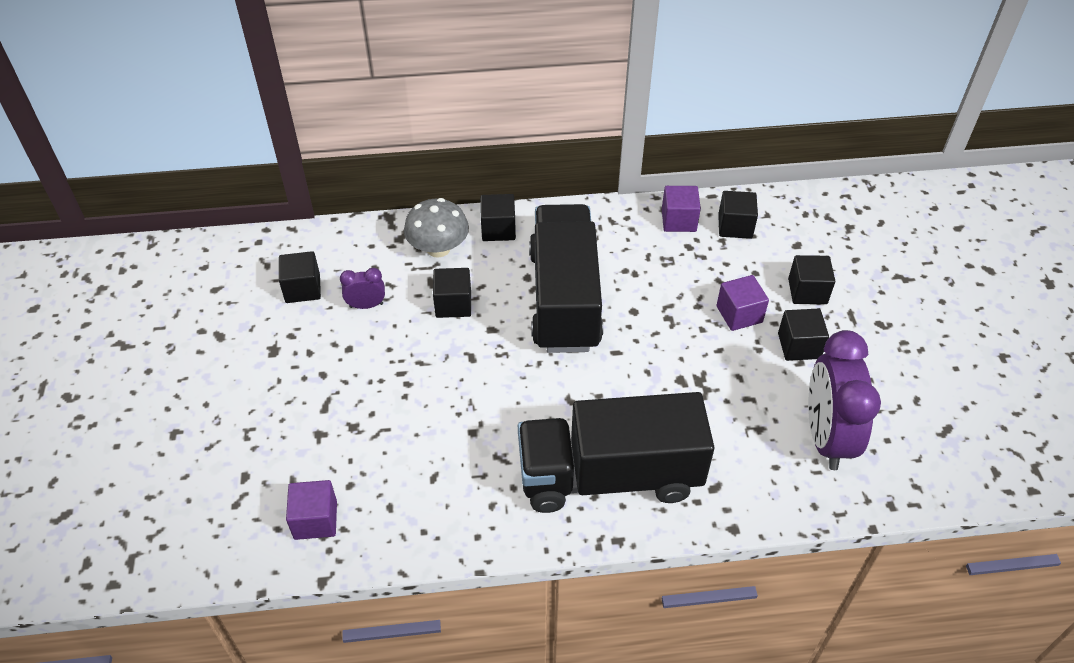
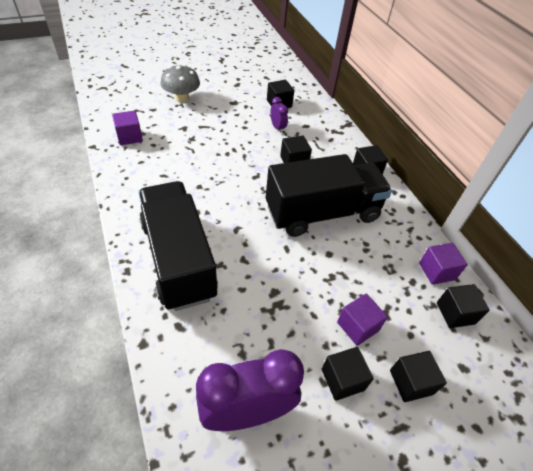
camera: 70 degrees right, 0 degrees up
(438, 248) = (335, 148): grey mushroom -> grey mushroom (182, 98)

